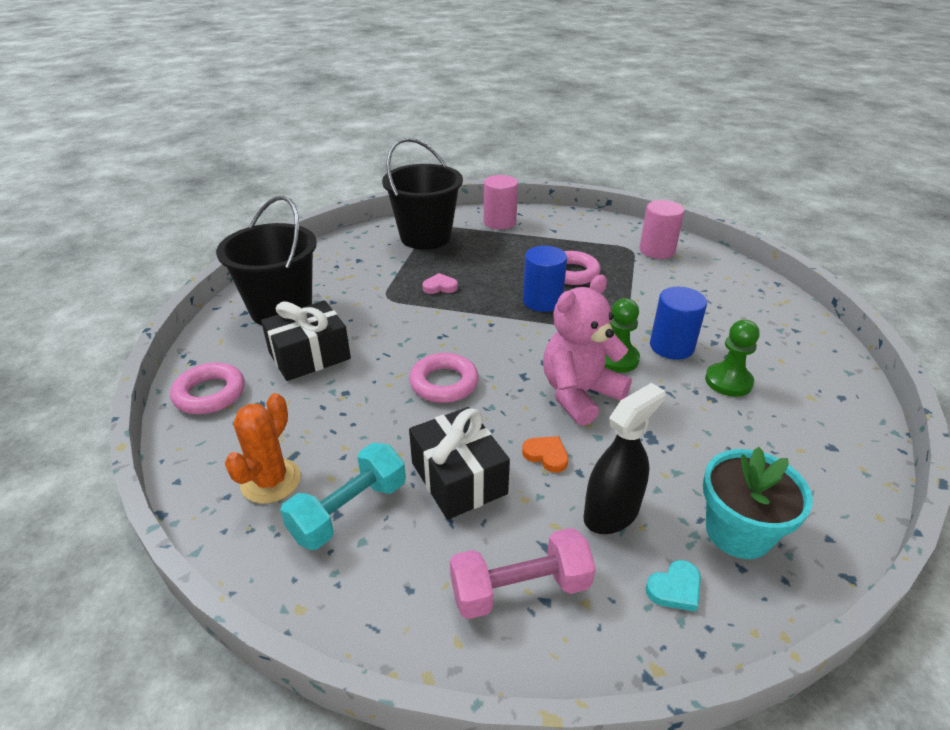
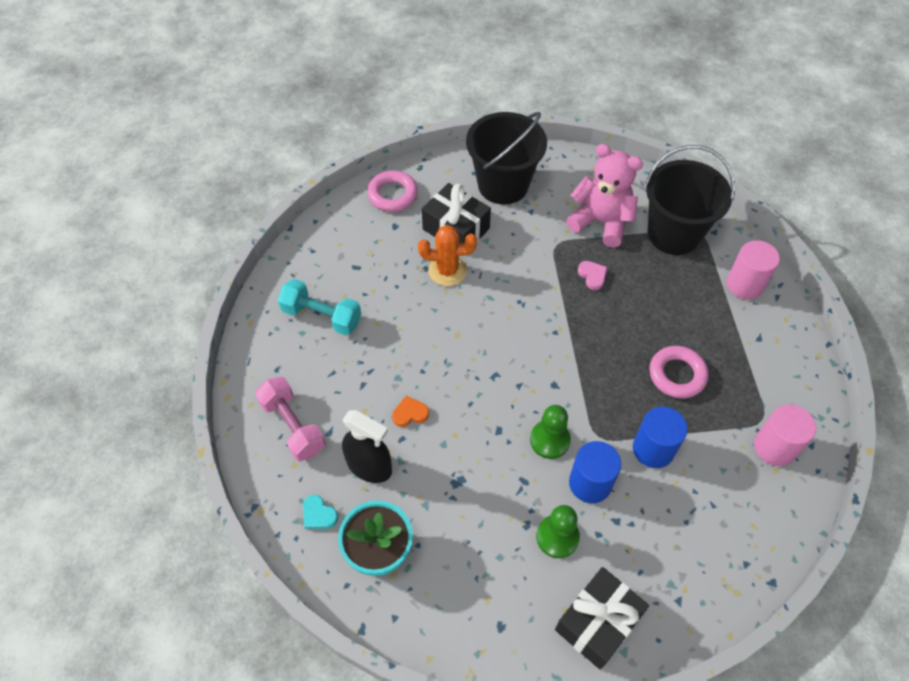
camera: 70 degrees right, 20 degrees up
(271, 481) = (331, 266): orange cactus -> orange cactus (447, 271)
(444, 383) = (462, 324): pink ring -> none
(459, 478) = (369, 366): black gift -> black gift (598, 622)
(542, 301) = (611, 361): blue cylinder -> blue cylinder (653, 449)
(546, 455) = (410, 413): orange heart -> orange heart turned 120 degrees counterclockwise
(579, 394) = (488, 421): pink teddy bear -> pink teddy bear (601, 222)

